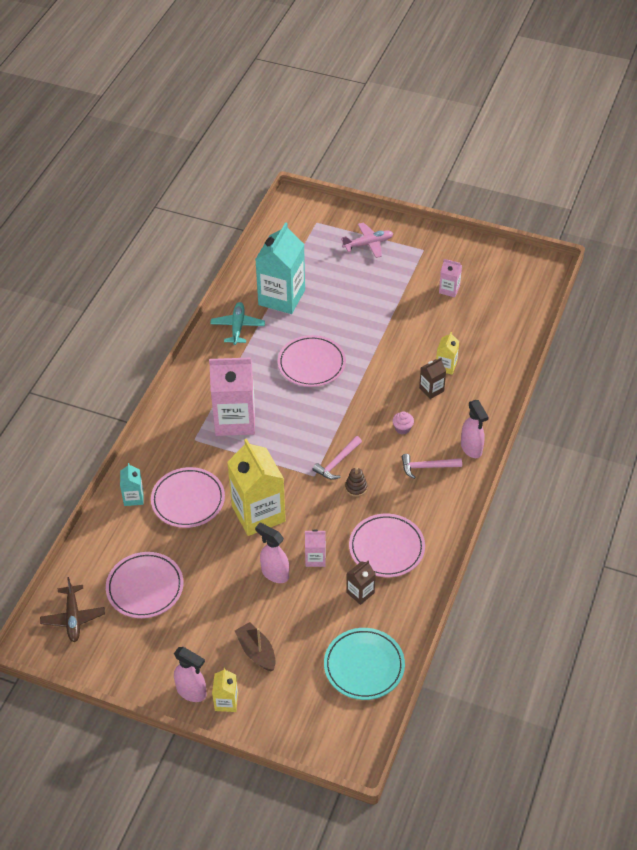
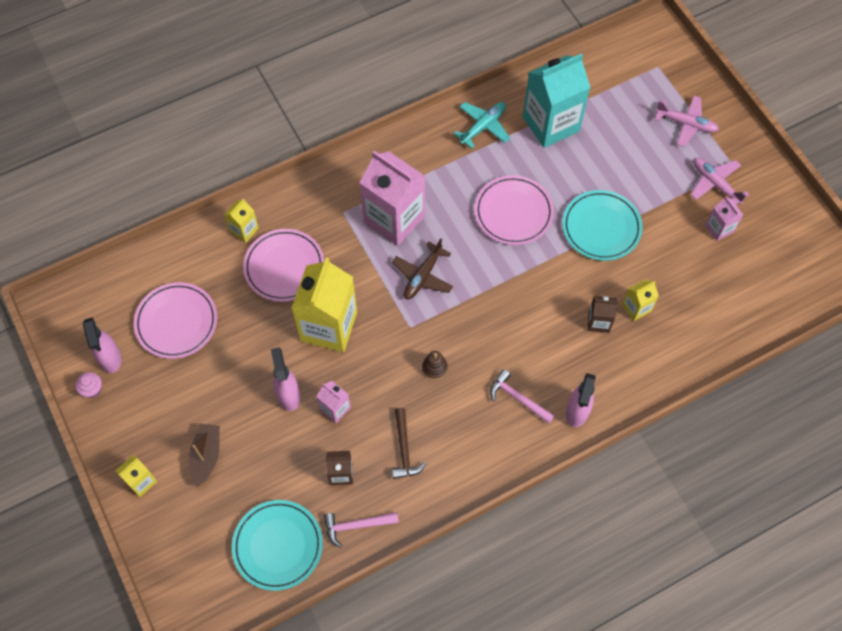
camera: 40 degrees right, 15 degrees up
(73, 618) = (100, 305): brown plane -> brown plane (422, 276)
(133, 497) = (244, 230): turquoise carton -> yellow carton
(192, 692) = (124, 449): pink spray bottle -> pink spray bottle (110, 359)
(337, 462) = (442, 330): pink hammer -> pink hammer (356, 526)
(377, 336) = (601, 227): none -> turquoise plate
(386, 548) = (404, 449): pink plate -> brown hammer
(402, 428) = (533, 341): pink cupcake -> pink cupcake (92, 389)
(421, 266) = (715, 184): none -> pink plane

